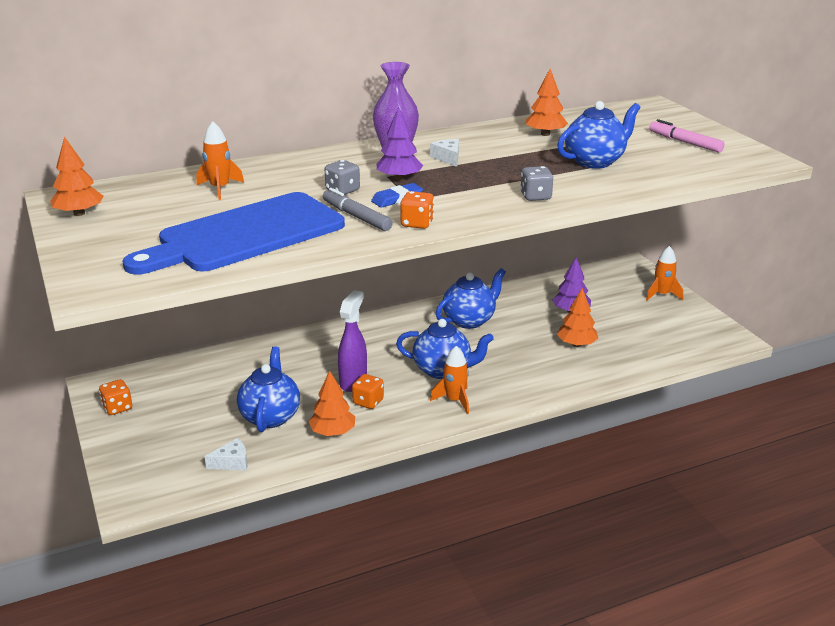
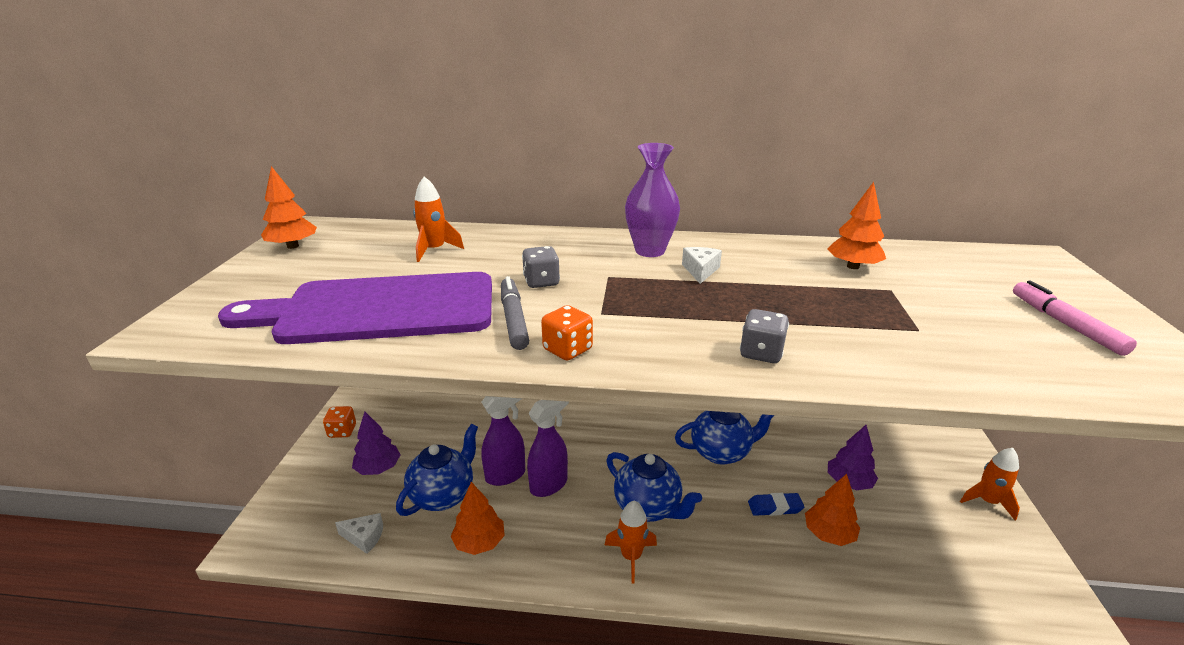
camera: 30 degrees right, 0 degrees up
(245, 235) = (379, 309): blue cutting board -> purple cutting board
(311, 387) = (506, 475): none -> purple spray bottle
(368, 402) = (543, 517): orange dice -> none
(397, 199) = (585, 308): blue eraser -> blue eraser (775, 507)
(399, 178) = (617, 283): purple tree -> purple tree (378, 468)
(595, 161) = (894, 321): blue teapot -> none

